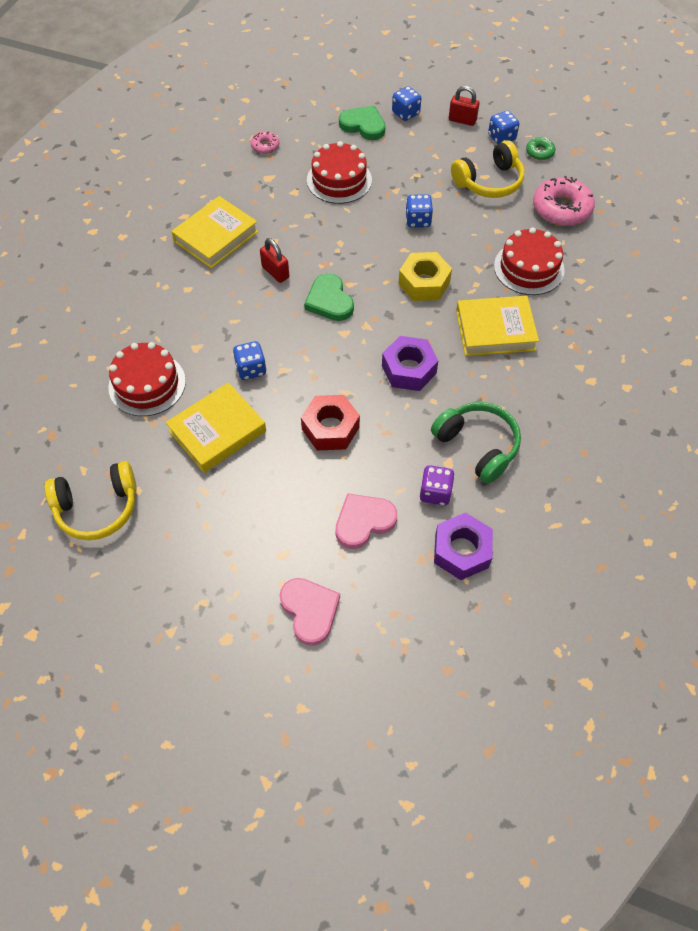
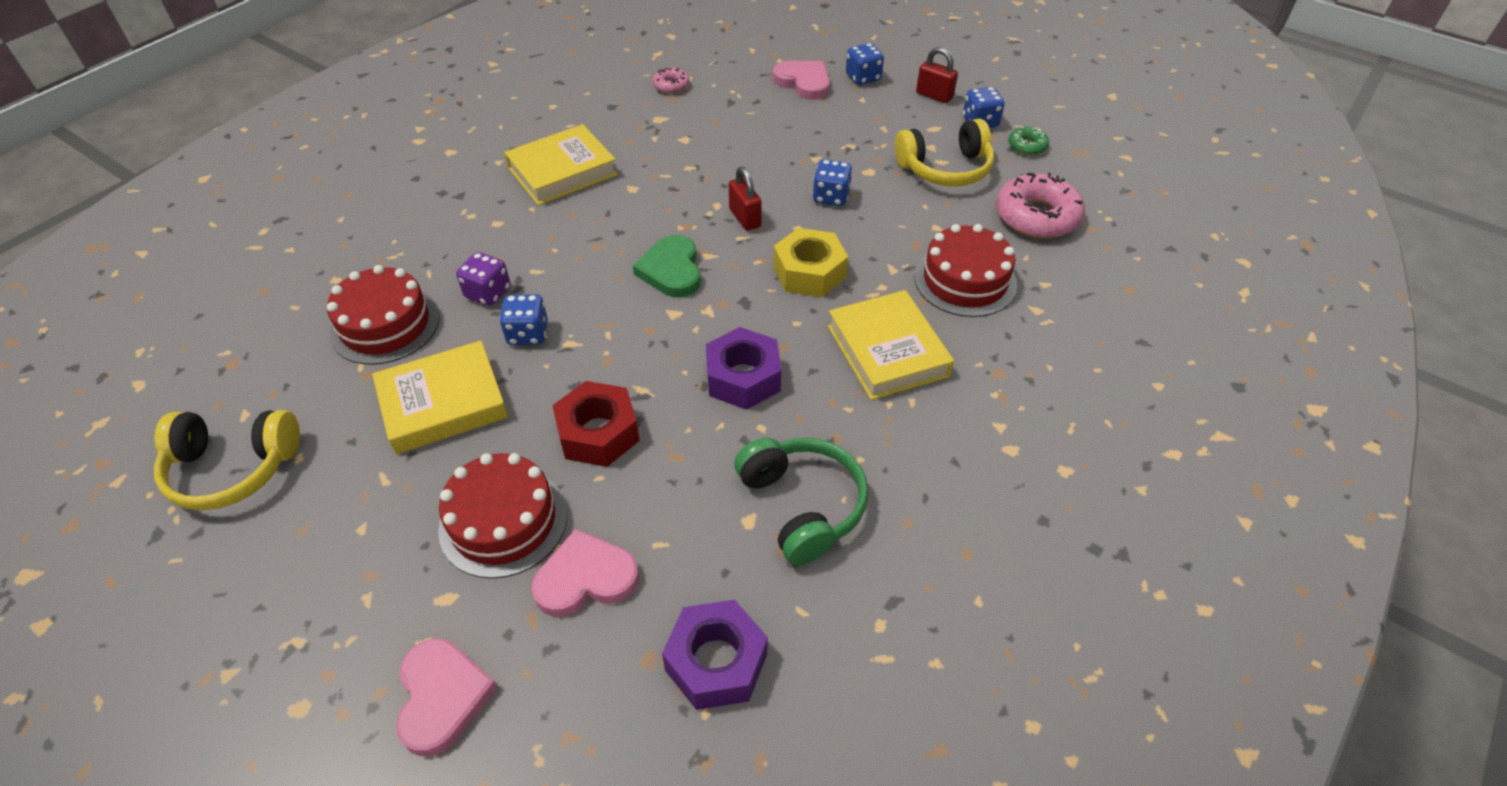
camera: 15 degrees right, 10 degrees down
(275, 272) = (617, 224): red padlock -> red padlock (745, 218)
(339, 180) = (747, 135): red cake -> red cake (503, 521)
(363, 125) = (803, 82): green heart -> pink heart
(435, 493) = (711, 560): purple dice -> purple dice (488, 293)
(495, 330) = (888, 351): yellow book -> yellow book turned 60 degrees clockwise

